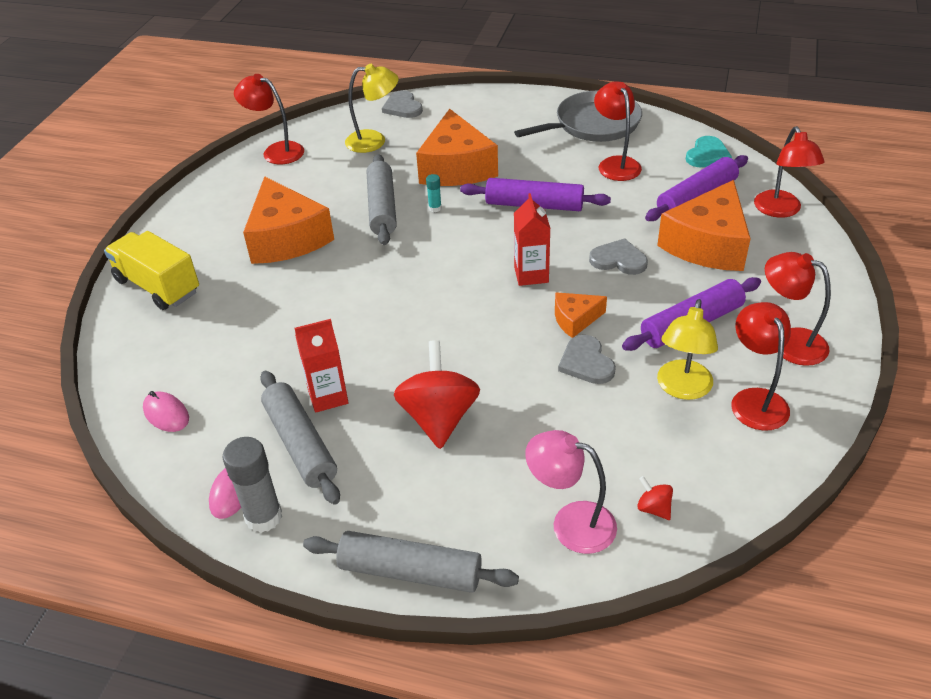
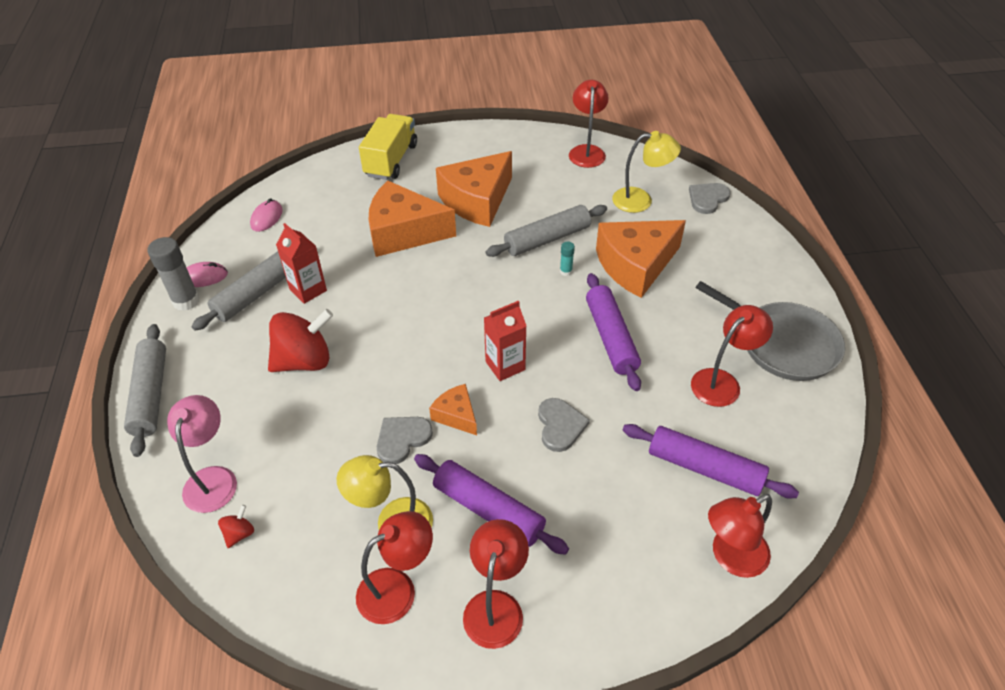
camera: 65 degrees right, 5 degrees up
(374, 141) = (641, 200): yellow lamp -> yellow lamp turned 60 degrees counterclockwise
(707, 154) = (797, 460): turquoise heart -> none
(707, 244) = (625, 496): orange cheese -> orange cheese (404, 232)

